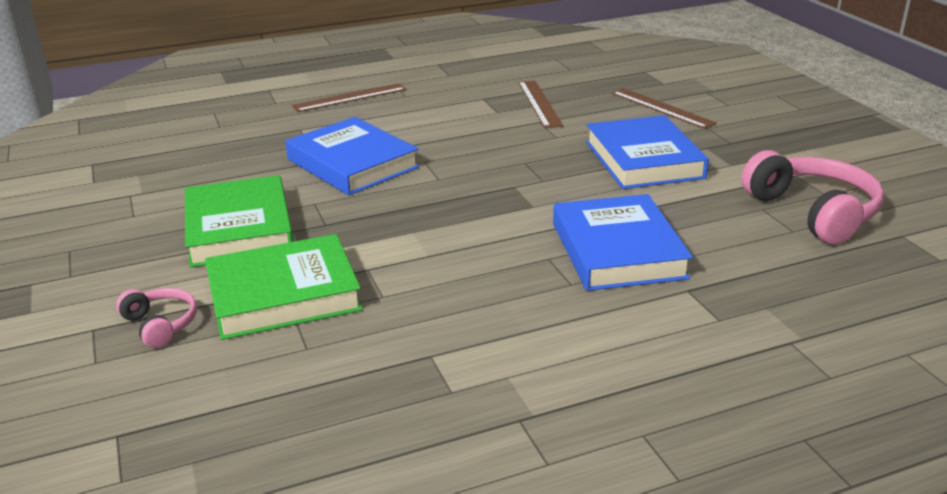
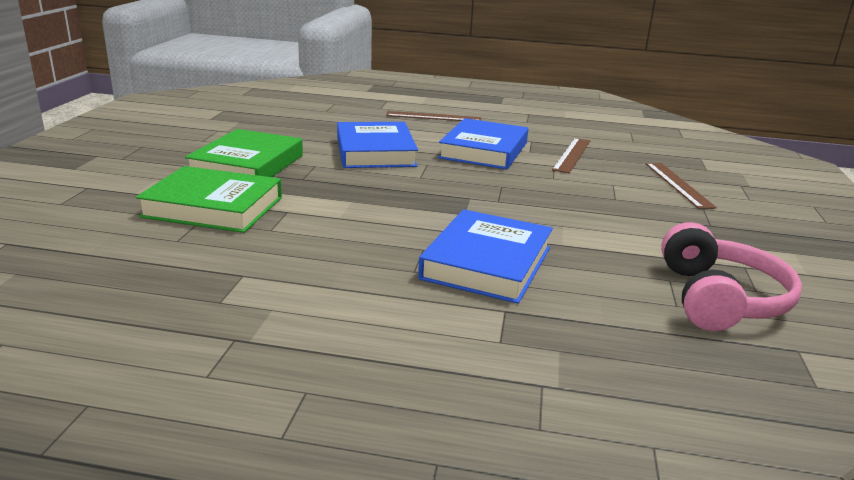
camera: 30 degrees right, 5 degrees down
(160, 325) = (122, 198): pink headphones -> none
(643, 160) = (606, 213): blue book -> blue book (484, 150)

